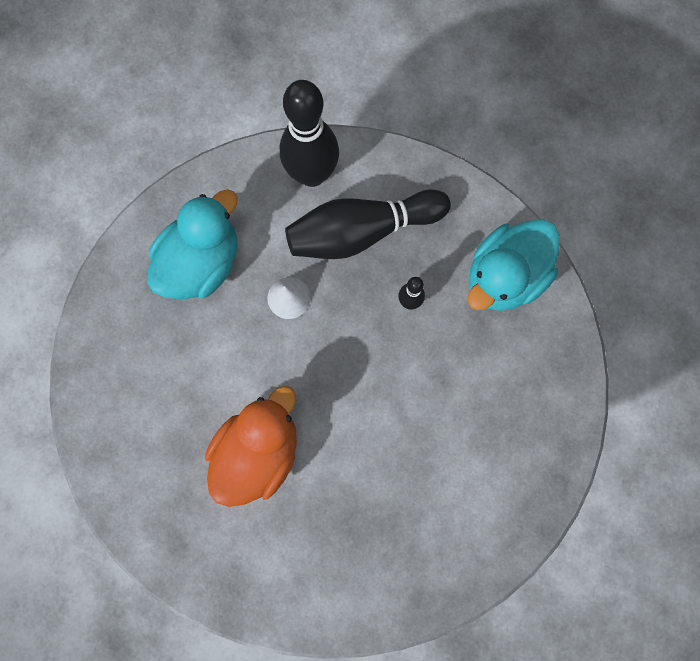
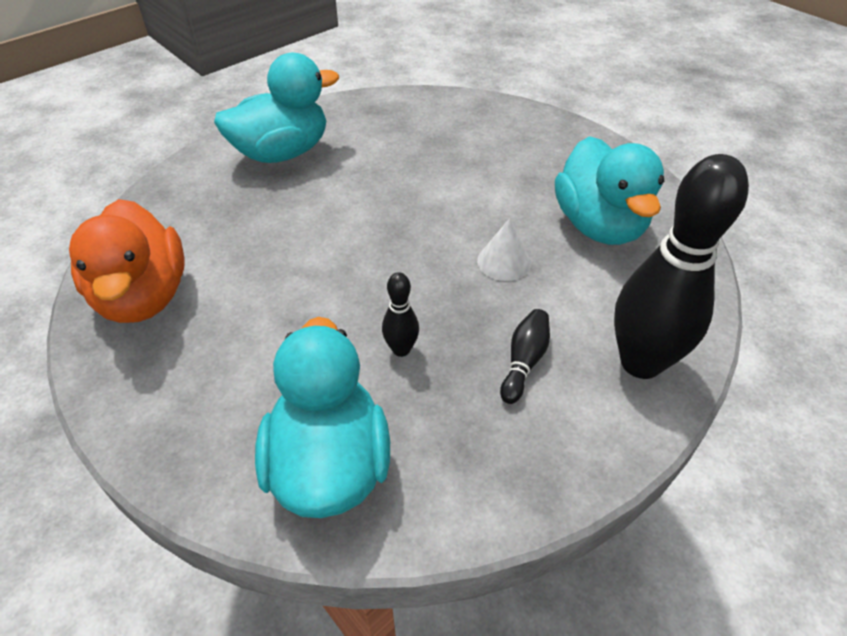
camera: 130 degrees right, 30 degrees down
(258, 451) = (386, 173): orange duck -> orange duck (143, 296)
(298, 559) = (282, 153): none -> turquoise duck
(362, 232) = (524, 362): black bowling pin -> black bowling pin, size x0.44

